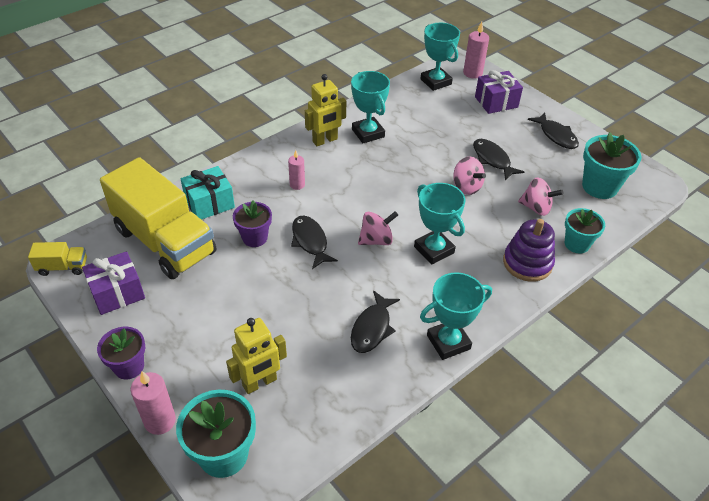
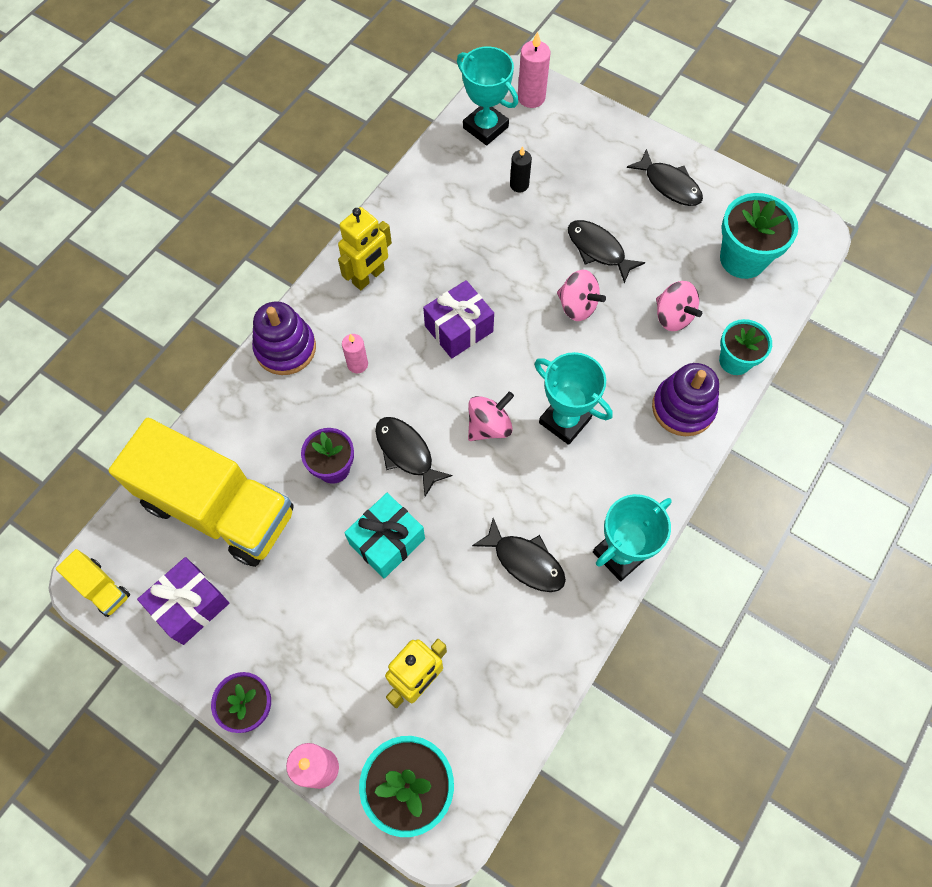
camera: 15 degrees left, 20 degrees up
(63, 267) = (101, 588): yellow truck -> yellow truck turned 60 degrees clockwise
(209, 203) = (253, 429): turquoise gift -> turquoise gift (387, 541)
(252, 165) = (285, 348): none -> purple stacking toy
(368, 133) = (422, 248): turquoise trophy -> none
(372, 328) = (525, 561): black fish -> black fish turned 60 degrees counterclockwise
(448, 114) = (519, 185): none -> black candle
(496, 102) = (577, 144): purple gift -> purple gift (459, 329)
(536, 208) = (673, 316): pink spinning top -> pink spinning top turned 45 degrees clockwise

